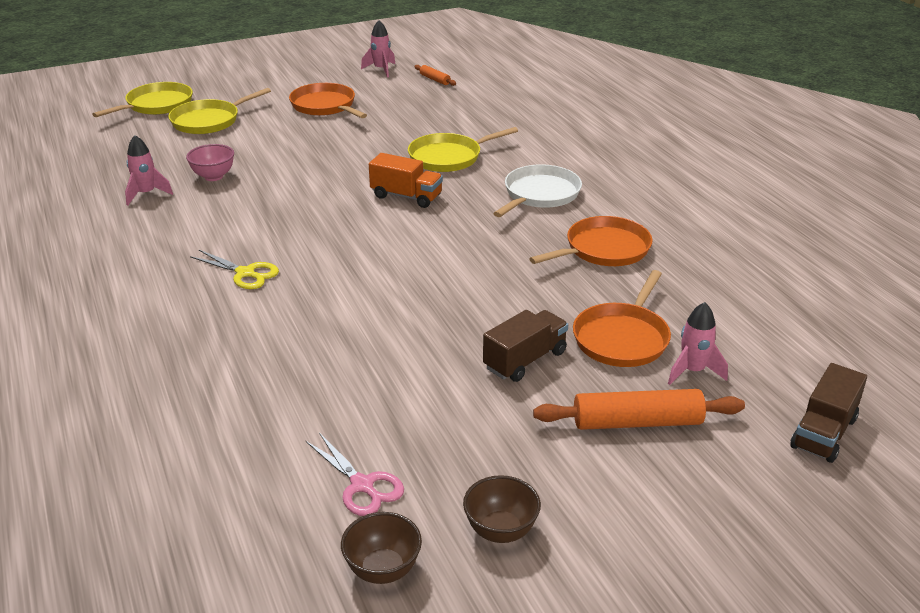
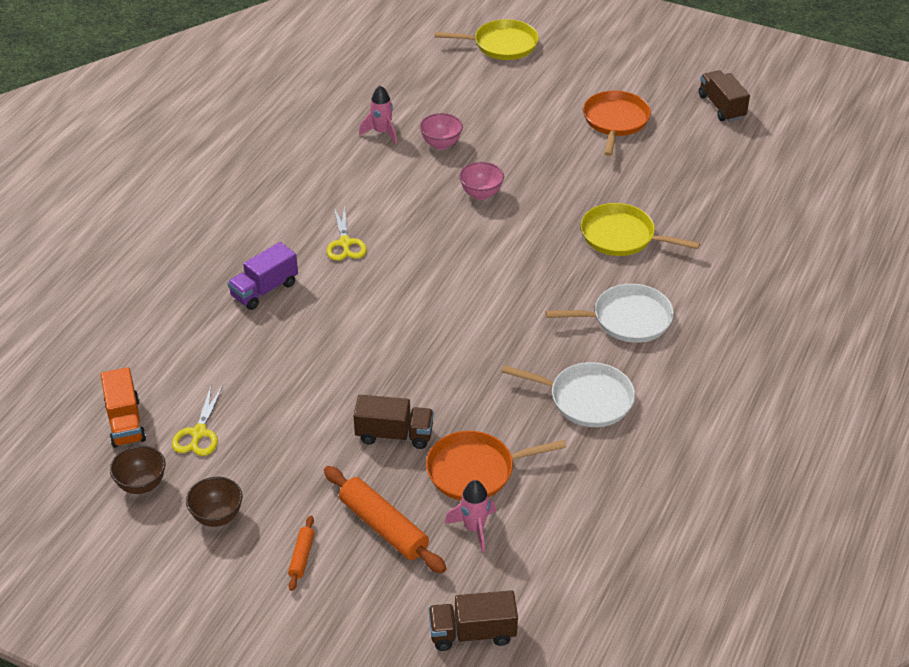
camera: 50 degrees right, 10 degrees up
(209, 121) = (513, 85): yellow pan -> none
(228, 345) = (264, 290): none -> purple truck
(303, 187) = (481, 194): none -> pink bowl
(362, 485) = (199, 433): pink scissors -> yellow scissors
(381, 70) = (721, 107): pink rocket -> brown truck
(406, 196) = (533, 252): orange truck -> orange truck (125, 422)
(435, 79) = (747, 146): orange rolling pin -> orange rolling pin (302, 557)
(604, 249) = (586, 399): orange pan -> white pan

